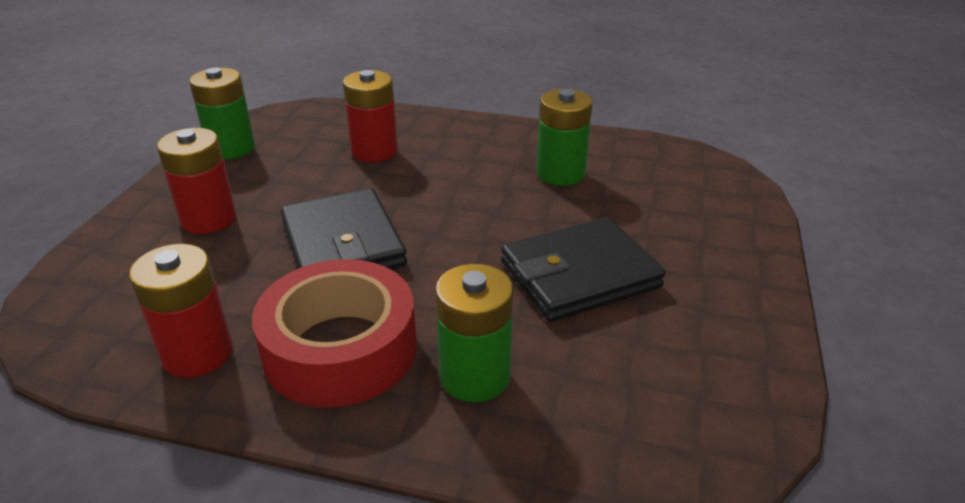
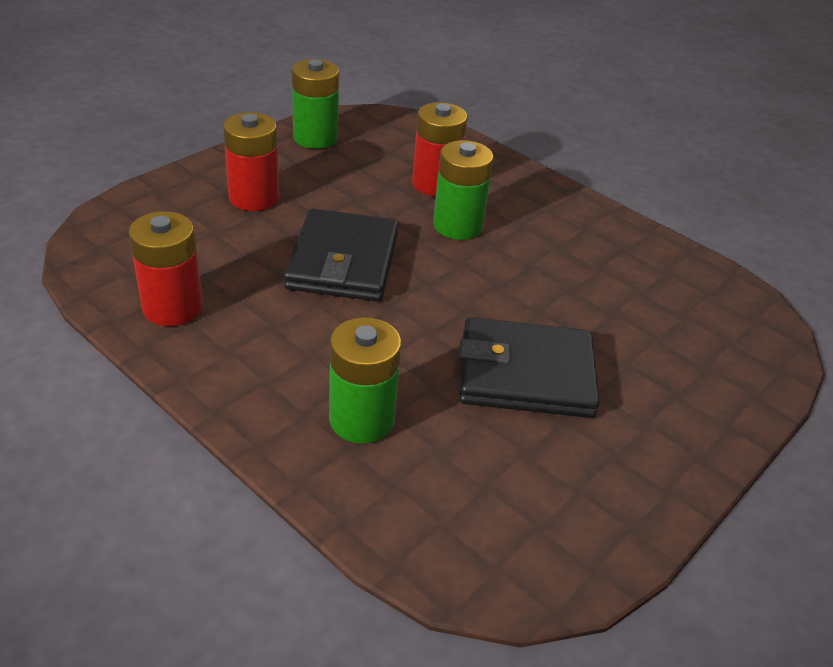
camera: 25 degrees right, 5 degrees up
(340, 349) = (276, 350): red tape -> none
(560, 173) = (594, 270): green battery -> green battery (457, 225)

